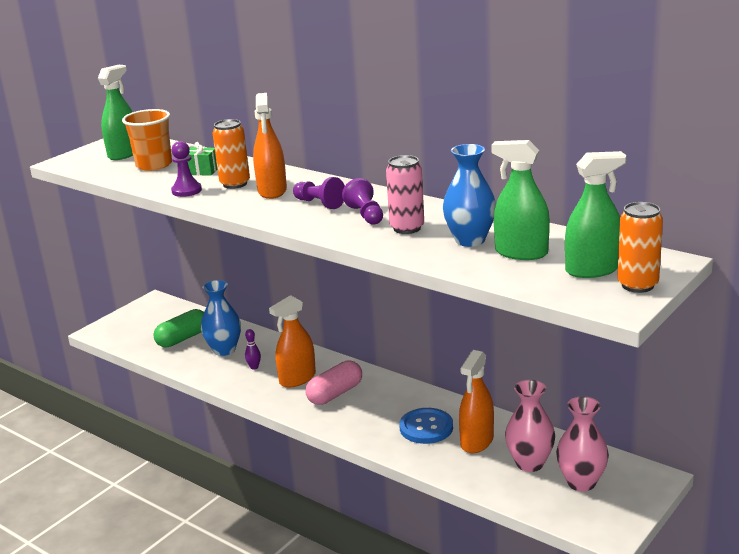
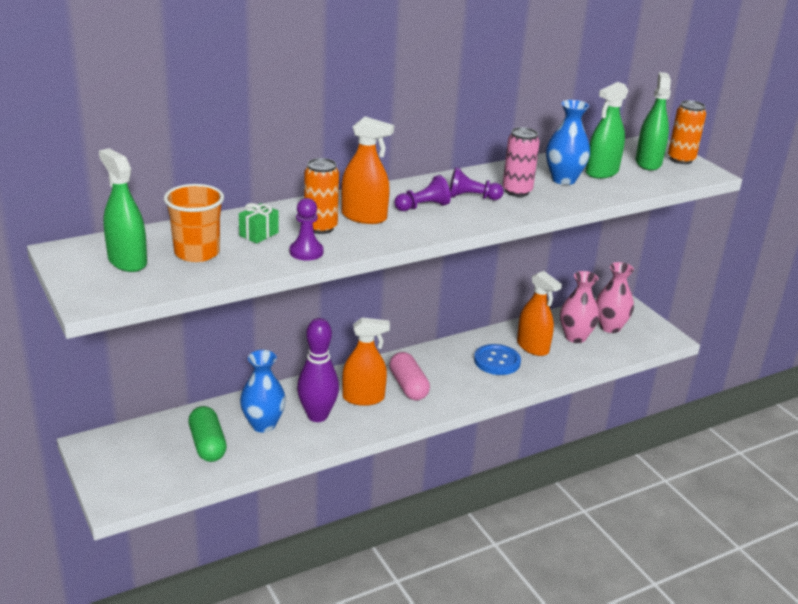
camera: 70 degrees left, 5 degrees up
(254, 367) = (317, 416): purple bowling pin -> purple bowling pin, size x2.45
(297, 379) = (363, 398): orange spray bottle -> orange spray bottle turned 75 degrees counterclockwise

